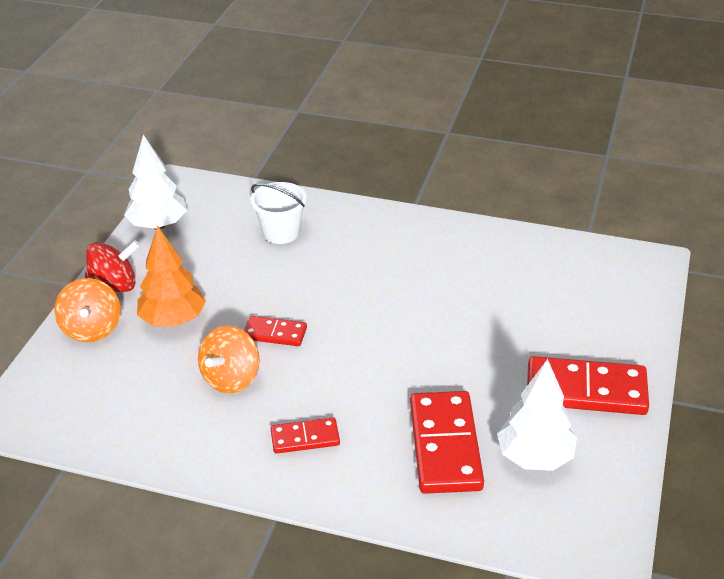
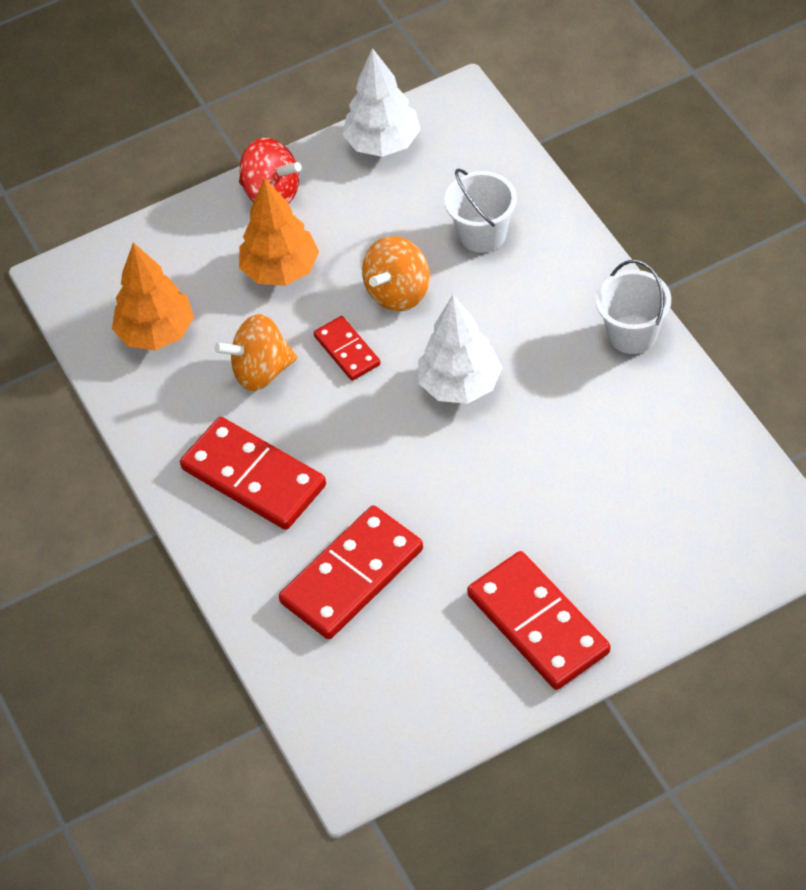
camera: 50 degrees right, 15 degrees up
(92, 329) = (208, 231): orange spinning top -> orange spinning top (398, 293)
(125, 404) = (156, 333): none -> orange tree
(305, 438) = (253, 477): red domino -> red domino, size x1.85
(432, 228) = (632, 334): none -> white bucket
(535, 457) = (409, 648): white tree -> white tree (460, 385)

